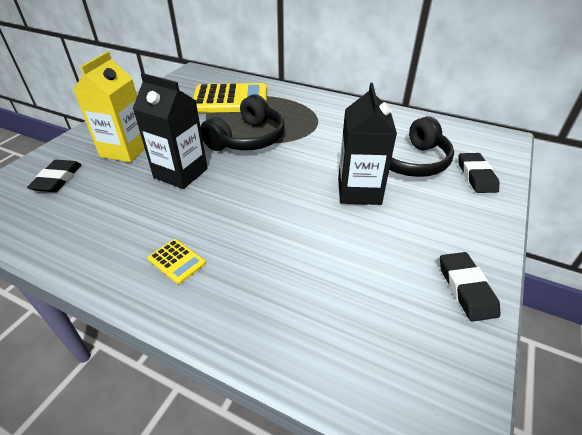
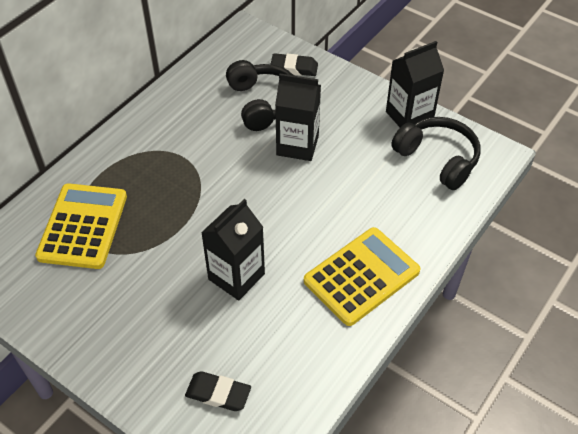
camera: 80 degrees left, 10 degrees up
(125, 150) = (174, 332): yellow carton -> none
(177, 261) = (361, 276): yellow calculator -> yellow calculator, size x2.40
(247, 139) = (186, 216): black headphones -> black headphones (438, 159)
(466, 289) = (409, 116): black eraser -> black carton

